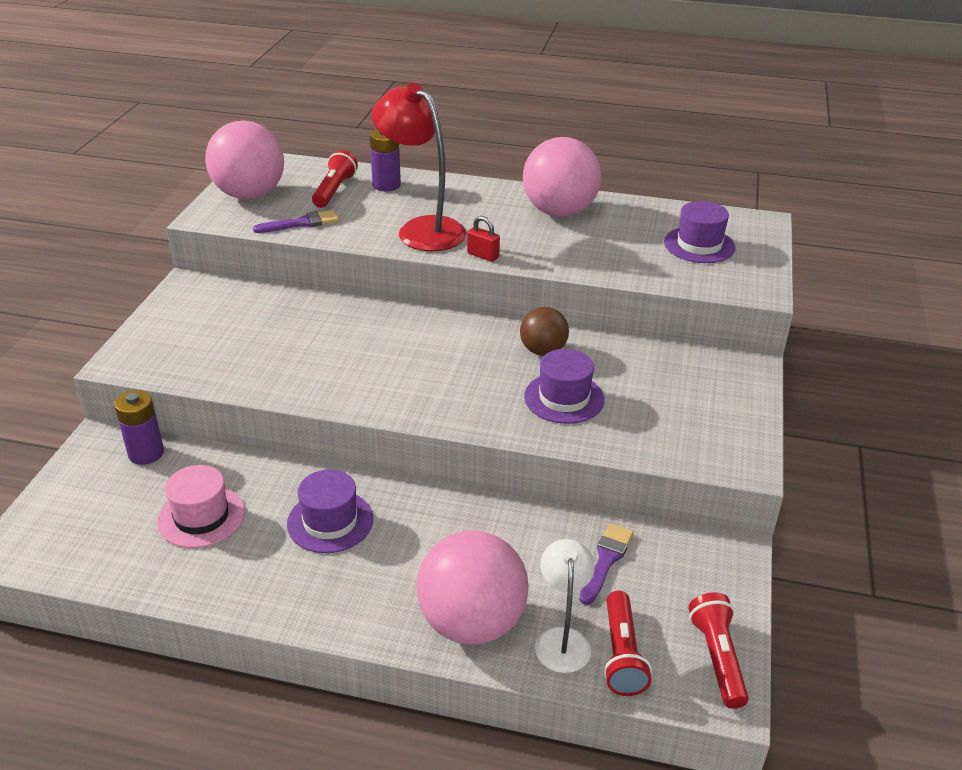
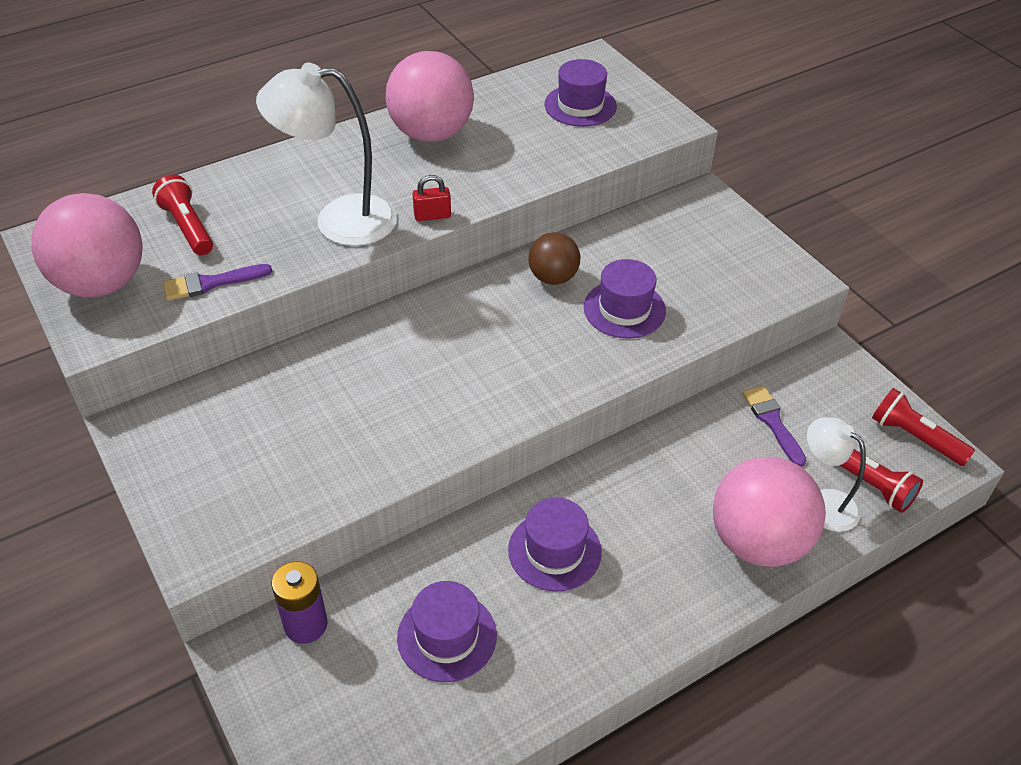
camera: 45 degrees left, 10 degrees up
(201, 516) = (447, 636): pink hat -> purple hat
(301, 223) = (211, 283): purple brush -> purple brush turned 135 degrees counterclockwise
(386, 185) = (232, 191): purple battery -> none
(421, 229) = (339, 220): red lamp -> white lamp

